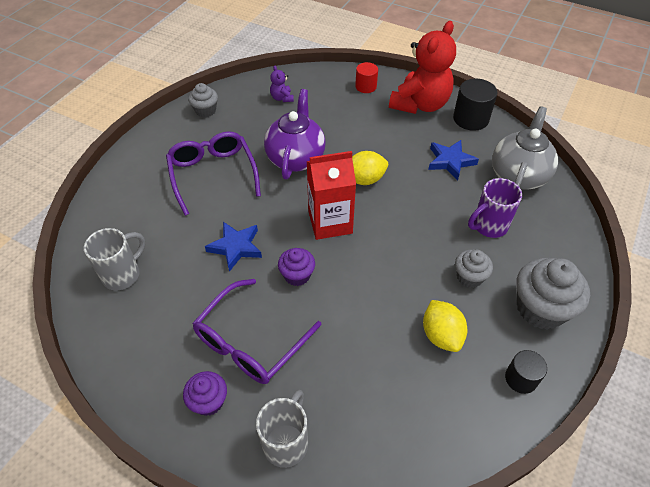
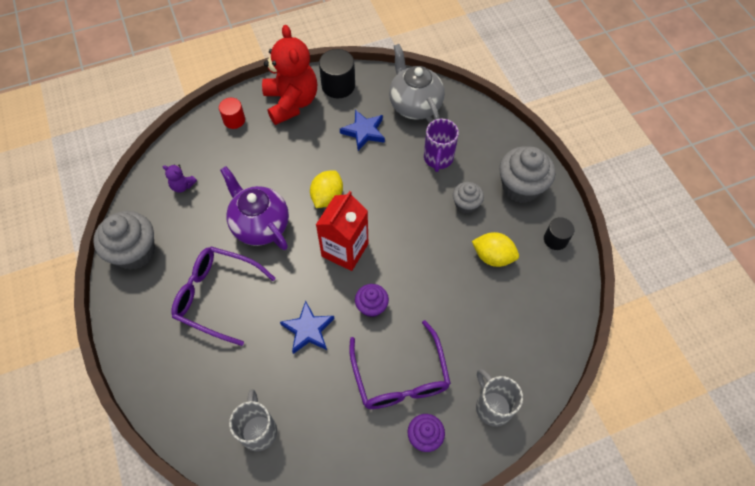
camera: 50 degrees left, 10 degrees up
(205, 111) = (135, 252): grey cupcake -> grey cupcake, size x1.78

